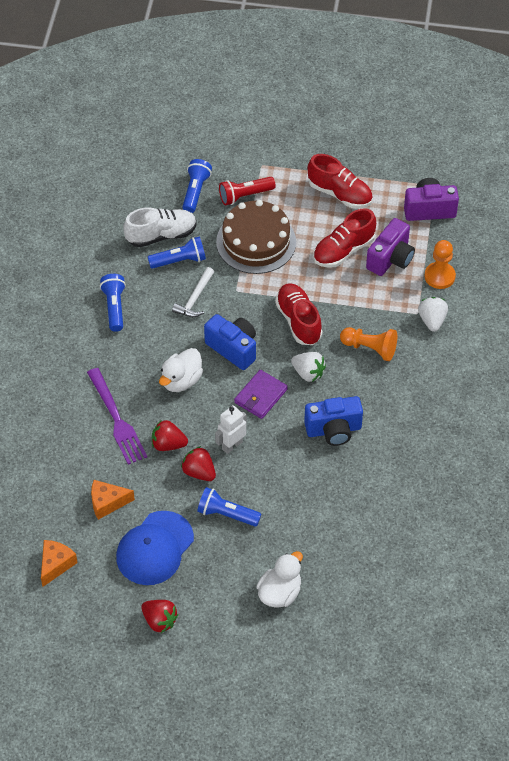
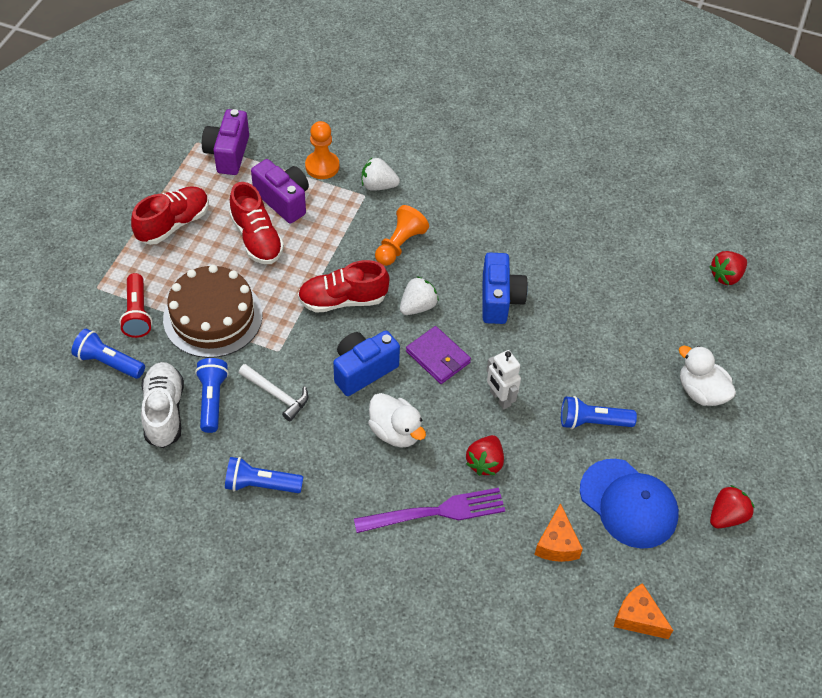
camera: 80 degrees left, 0 degrees up
(199, 472) = (530, 438): red strawberry -> red strawberry (726, 276)
(226, 514) = (592, 422): blue flashlight -> blue flashlight turned 60 degrees clockwise

